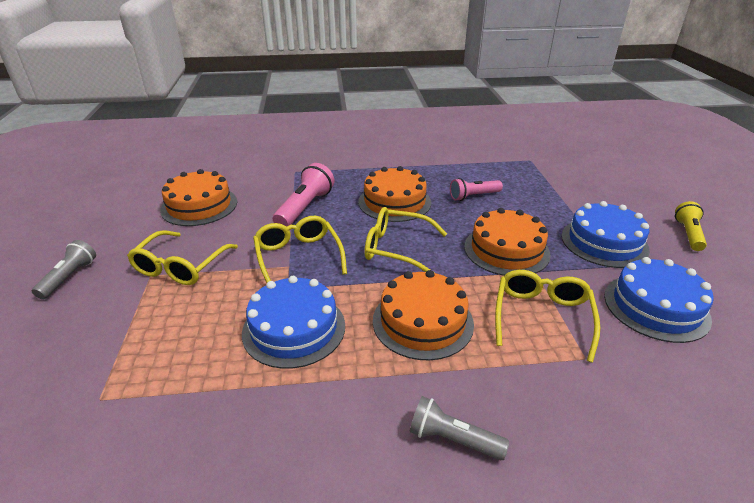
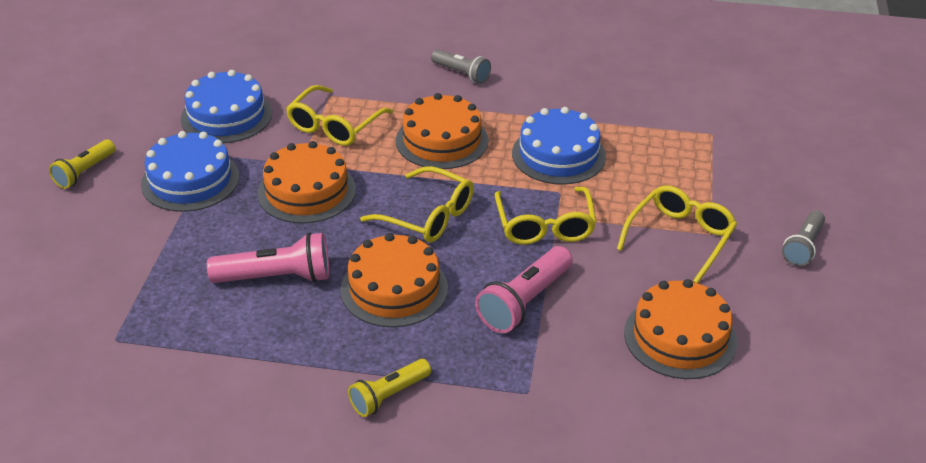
camera: 165 degrees left, 5 degrees up
(369, 161) = (389, 396): none -> yellow flashlight
(473, 196) = (276, 277): pink flashlight -> pink flashlight, size x1.51

